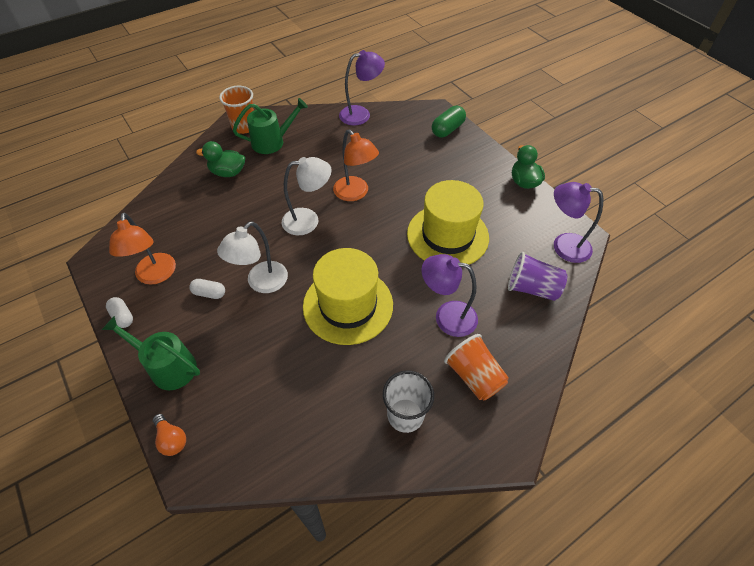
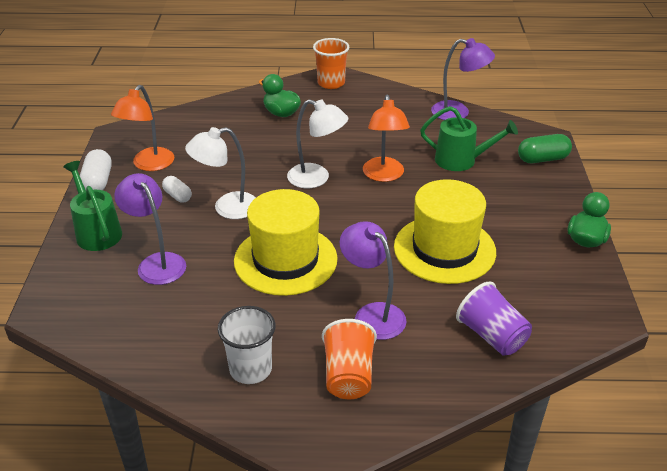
camera: 35 degrees right, 15 degrees down
(122, 317) = (98, 182): white capsule -> white capsule, size x1.53
(171, 439) = (52, 282): orange light bulb -> none
(272, 142) = (345, 104): green watering can -> green watering can (461, 160)
(563, 246) = (572, 316): purple lamp -> purple lamp (157, 263)

